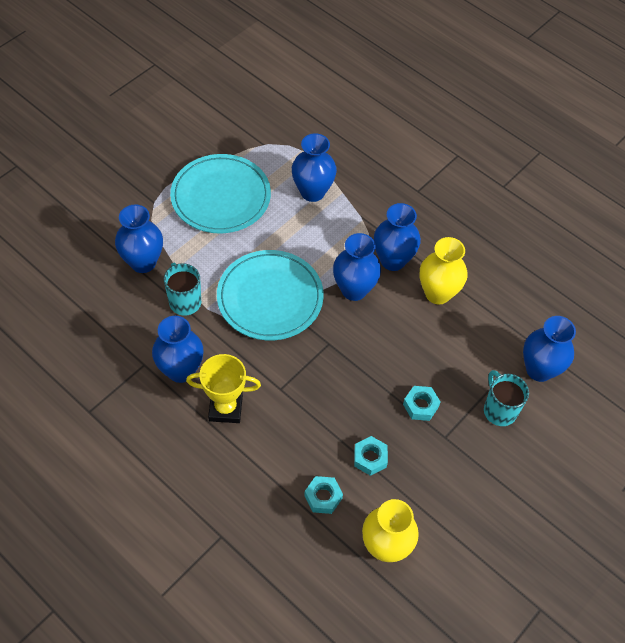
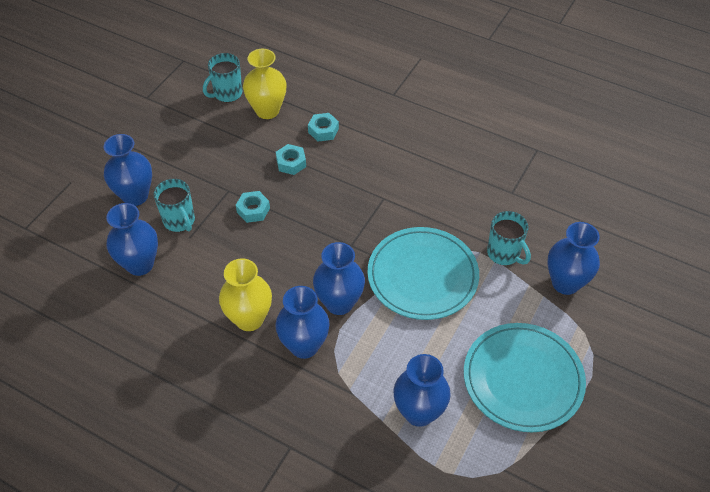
camera: 170 degrees right, 5 degrees down
(181, 370) = (477, 194): blue vase -> blue vase (135, 196)
(225, 408) = (425, 174): yellow trophy -> none
(433, 590) = (227, 94): none -> turquoise mug

